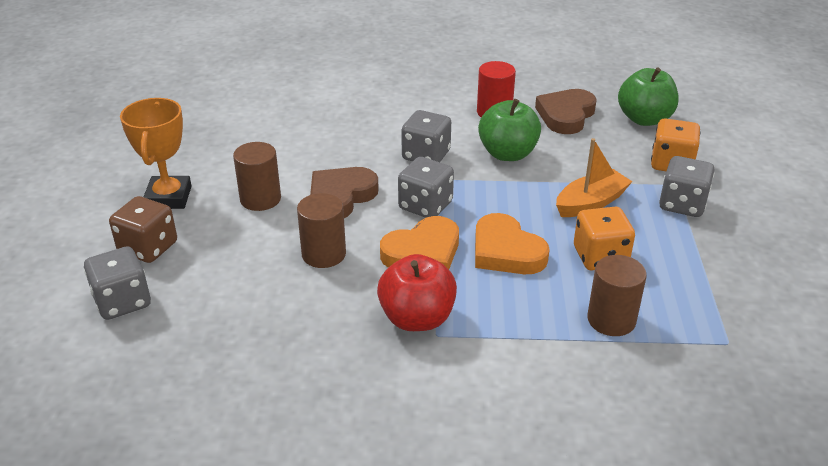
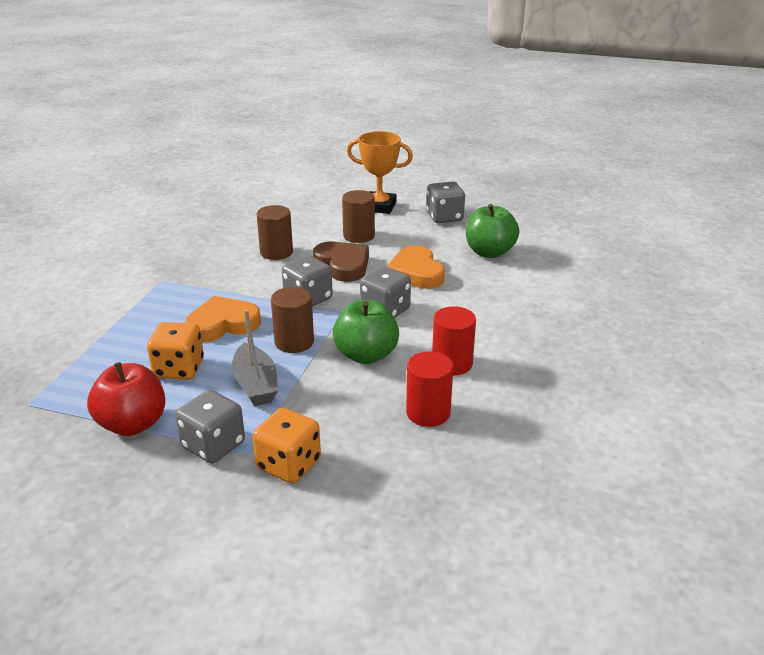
camera: 105 degrees right, 5 degrees down
(122, 302) = (277, 193): grey dice -> grey dice (444, 217)
(148, 248) = (325, 200): brown dice -> none
(417, 318) = (182, 276): red apple -> red apple (133, 424)
(423, 252) = (249, 289): orange heart -> orange heart (416, 272)
(566, 115) = (428, 413): brown heart -> red cylinder
(590, 203) = (255, 385): orange boat -> grey boat
(611, 320) = (107, 354): brown cylinder -> brown cylinder (294, 342)
(644, 119) = (395, 476): green apple -> green apple (489, 252)

